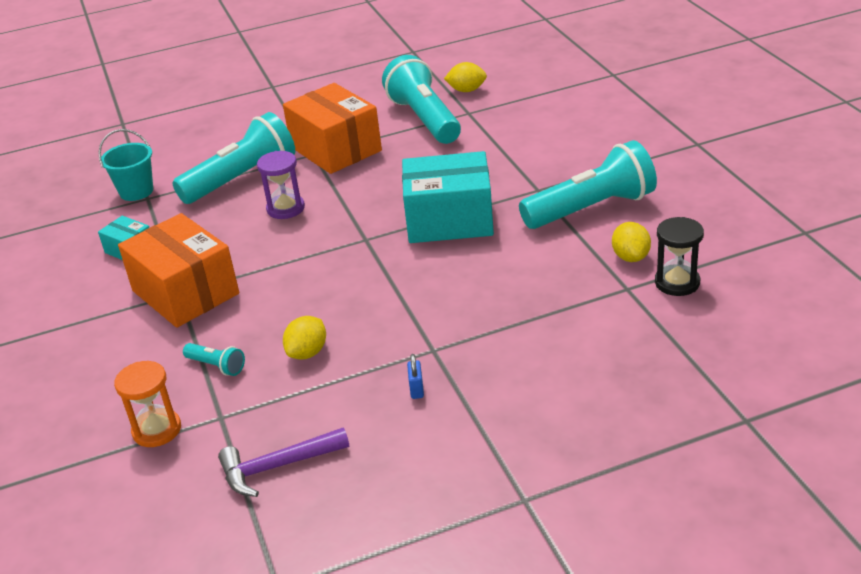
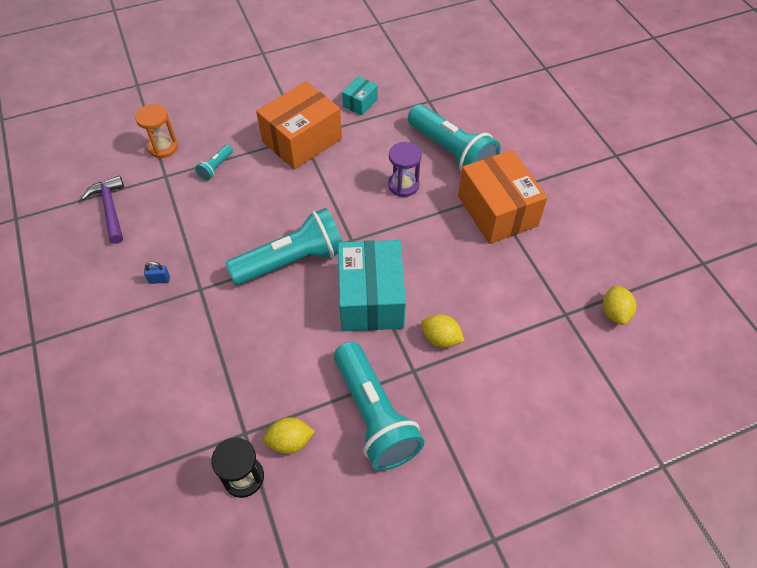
camera: 85 degrees right, 20 degrees up
(136, 191) = (439, 93): turquoise bucket -> none
(307, 353) = (217, 215): yellow lemon -> yellow lemon (441, 338)
(336, 149) = (497, 211): orange box -> orange box turned 75 degrees counterclockwise
(424, 119) = (552, 276): turquoise flashlight -> turquoise flashlight (292, 261)

